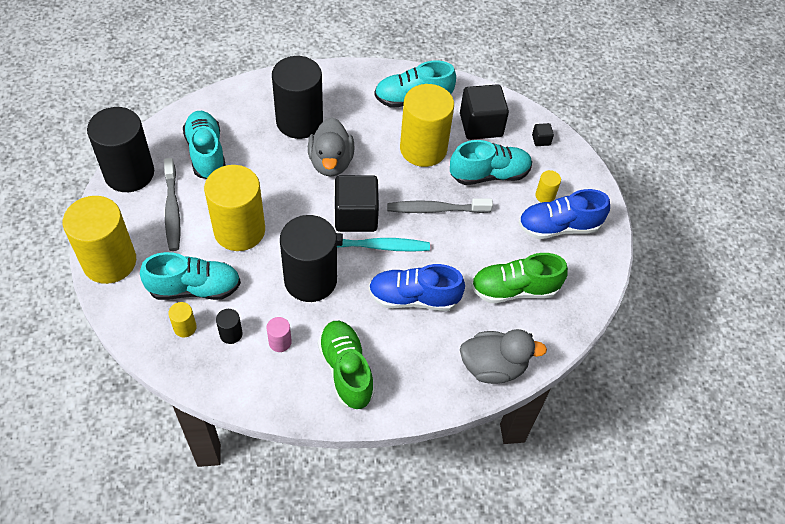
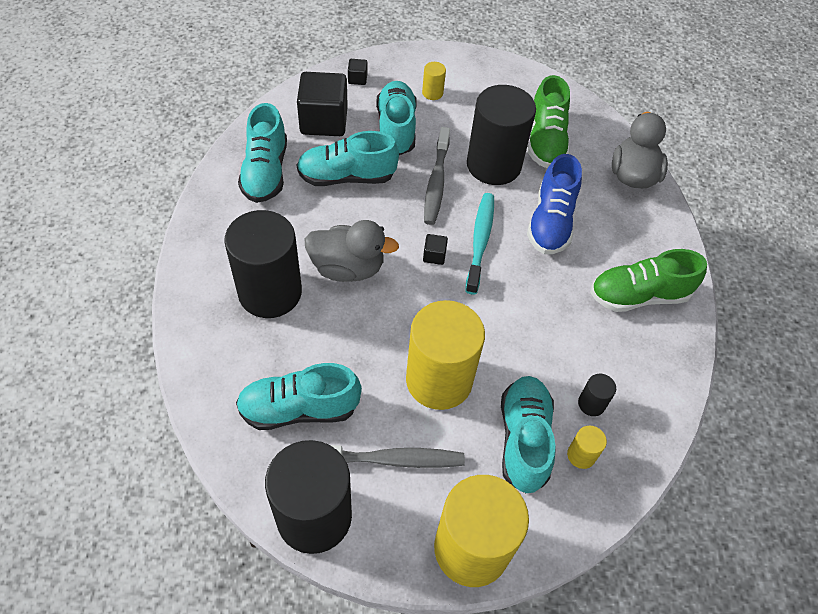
camera: 80 degrees left, 0 degrees up
(280, 342) = (603, 353): pink cylinder -> none
(310, 280) = (520, 313): black cylinder -> black cylinder (493, 165)
(356, 216) = (434, 255): black cube -> black cube, size x0.43
(423, 149) = (347, 177): yellow cylinder -> turquoise shoe
(559, 227) = (473, 92): blue shoe -> none

